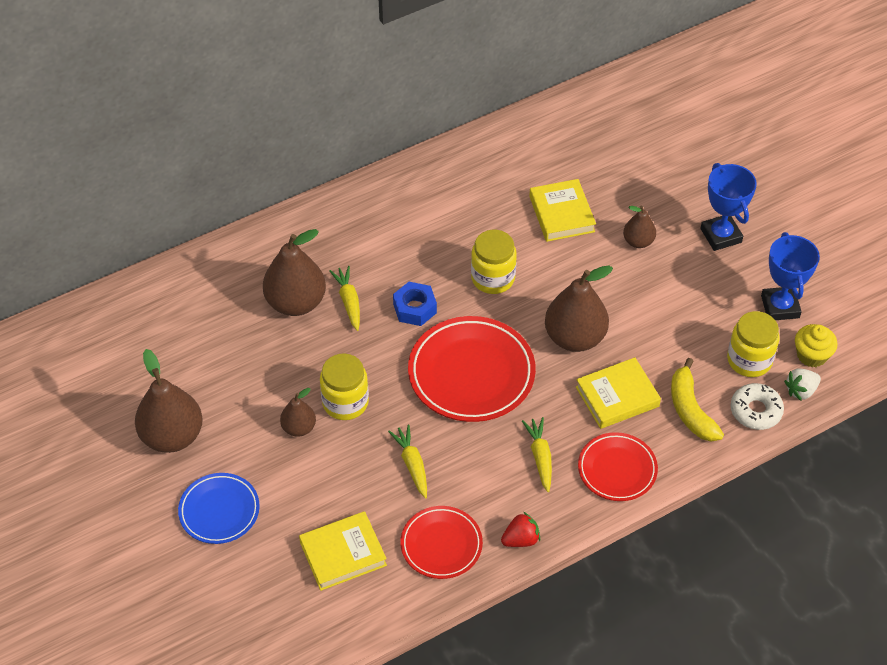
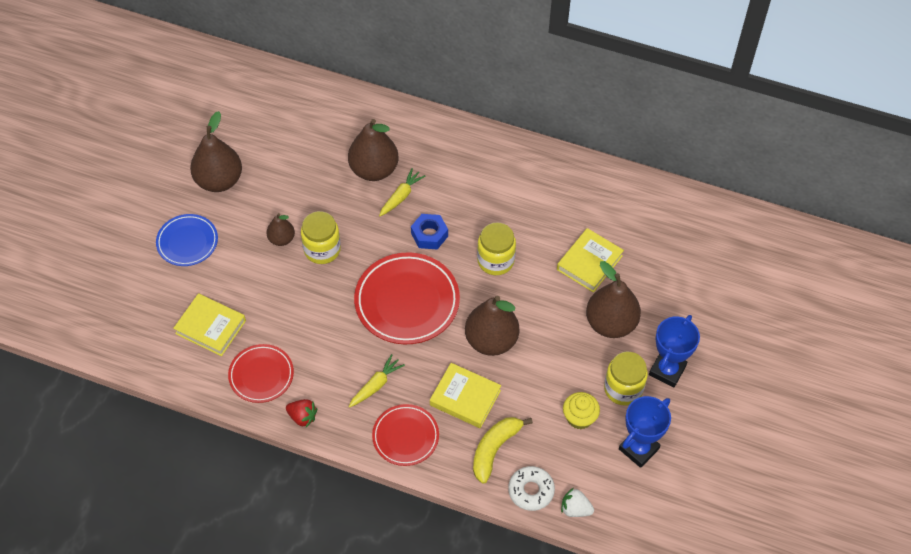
camera: 50 degrees right, 5 degrees up
(412, 464) = (307, 318): yellow carrot -> none
(638, 241) = (611, 323): brown pear -> brown pear, size x1.85
(749, 360) = (572, 459): yellow jar -> yellow jar (623, 389)
(811, 355) = (614, 496): yellow cupcake -> yellow cupcake (579, 417)

